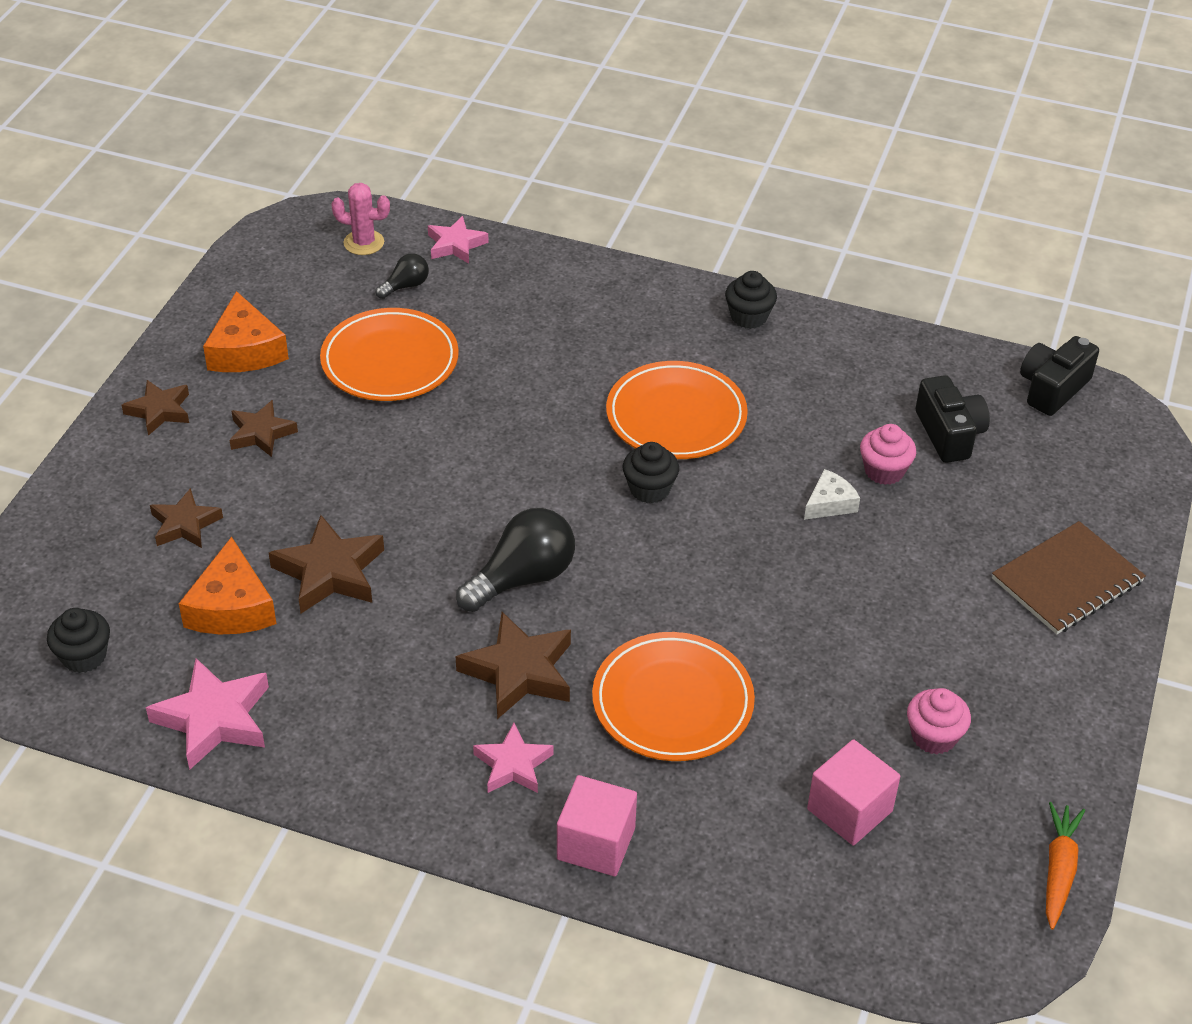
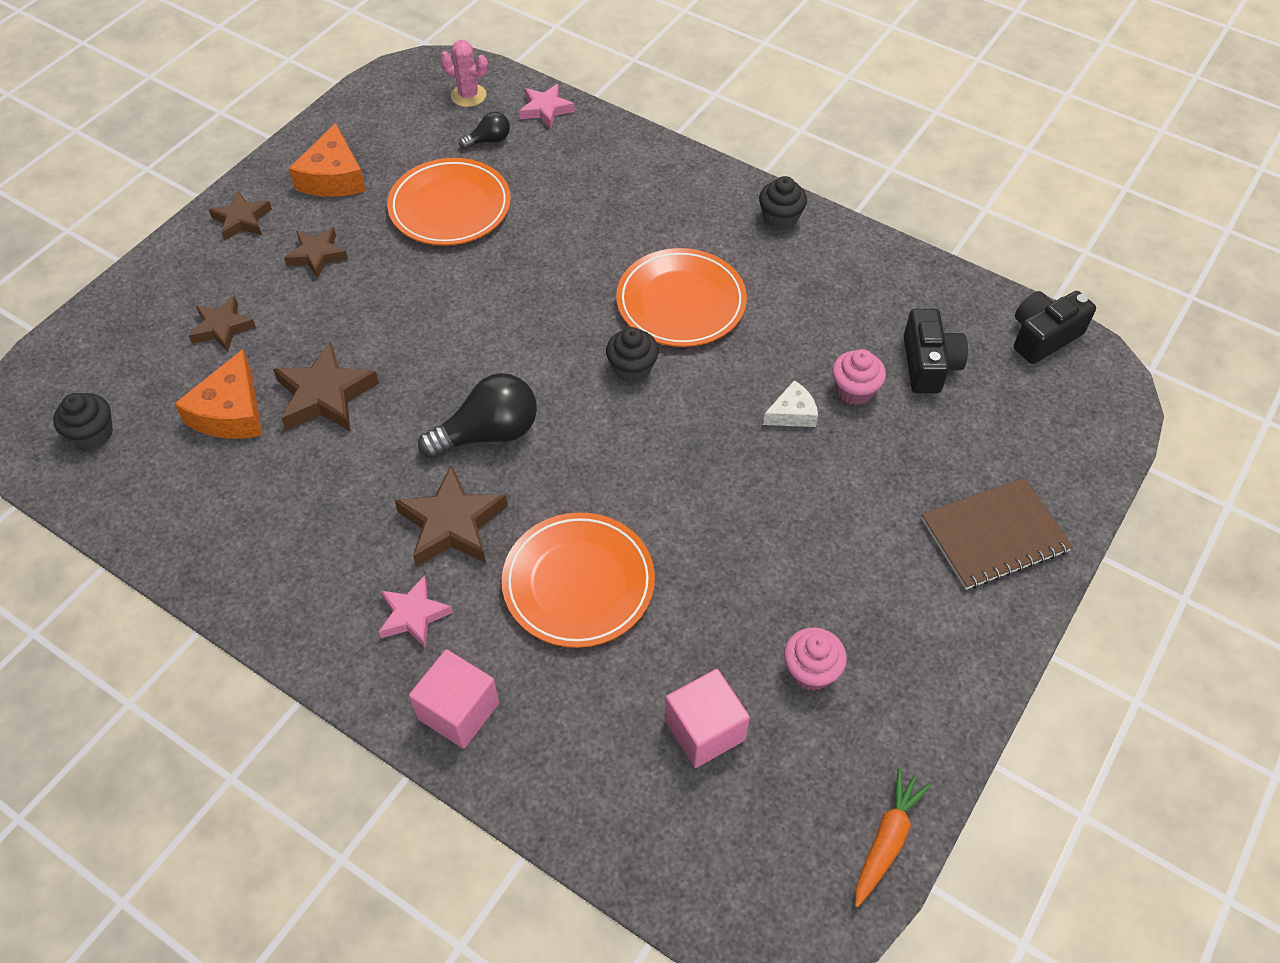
camera: 15 degrees right, 10 degrees up
(214, 719) = (176, 515): pink star -> none

